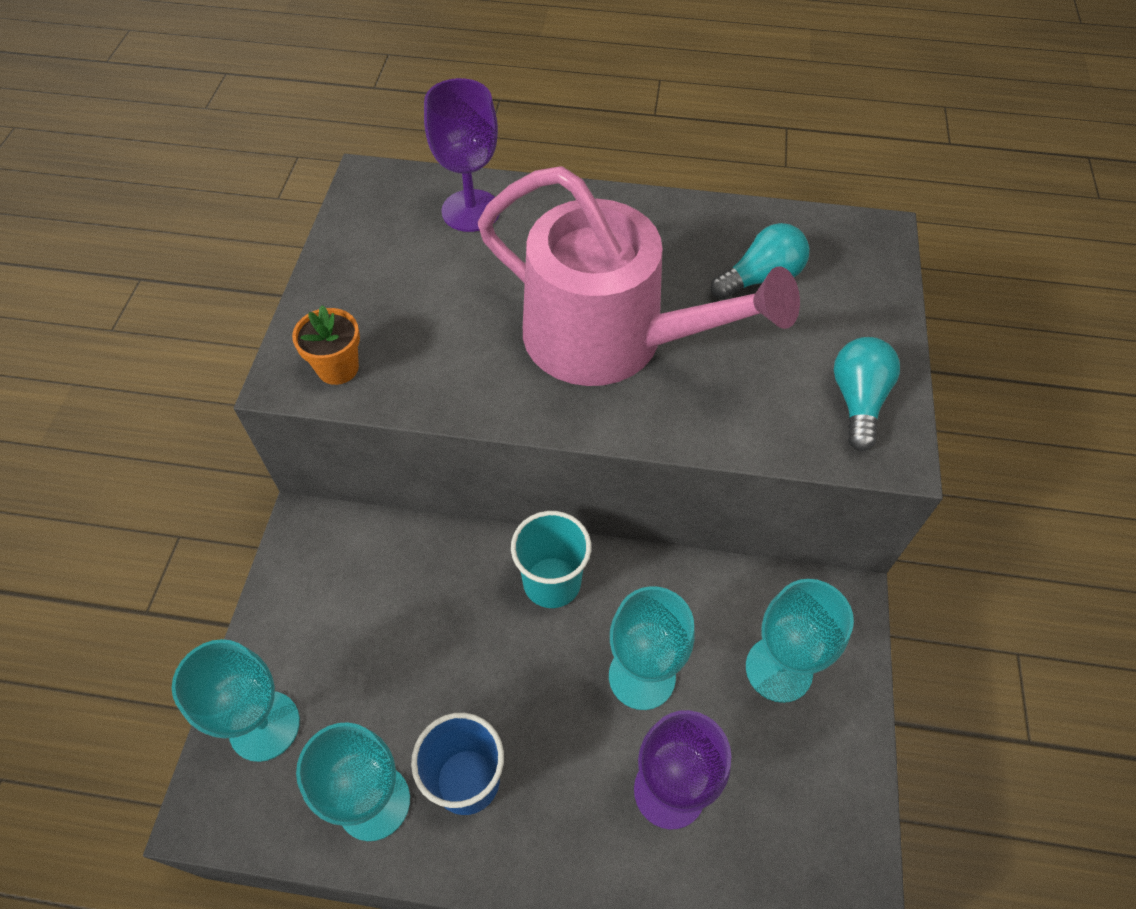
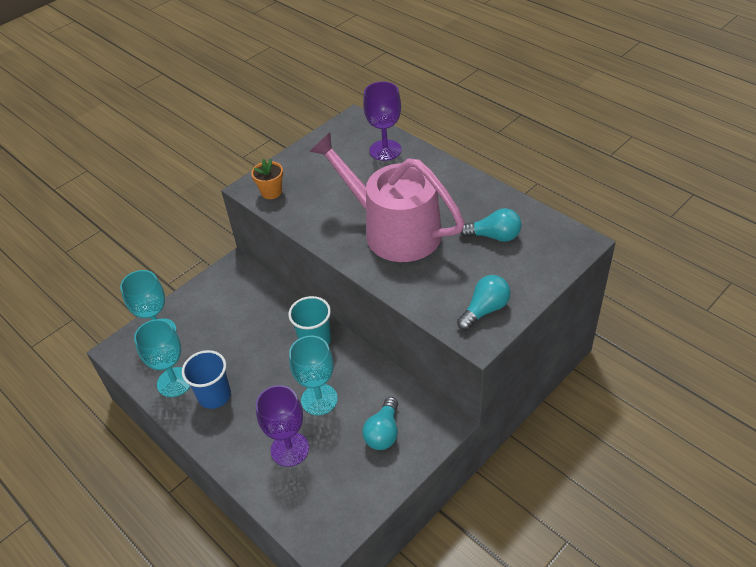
camera: 40 degrees right, 10 degrees down
(609, 338) = (394, 230): pink watering can -> pink watering can turned 150 degrees clockwise
(778, 669) = (383, 432): turquoise goblet -> turquoise light bulb

